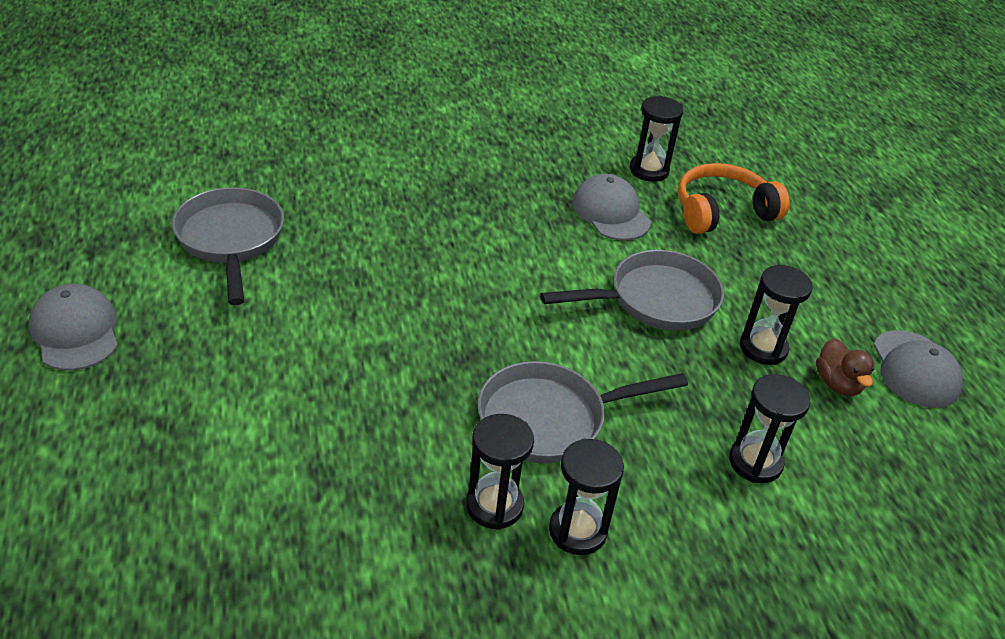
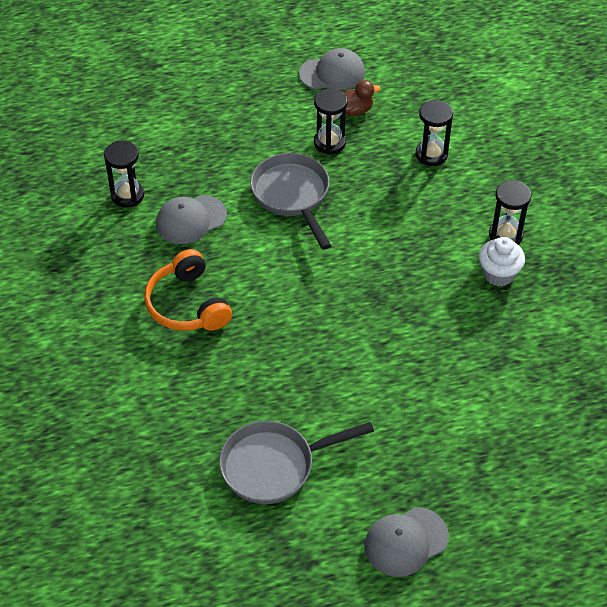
camera: 90 degrees left, 10 degrees up
(494, 506) = (498, 274): black hourglass -> white cupcake
(550, 419) = (422, 250): grey pan -> none
(722, 211) = (178, 153): orange headphones -> orange headphones (187, 304)

